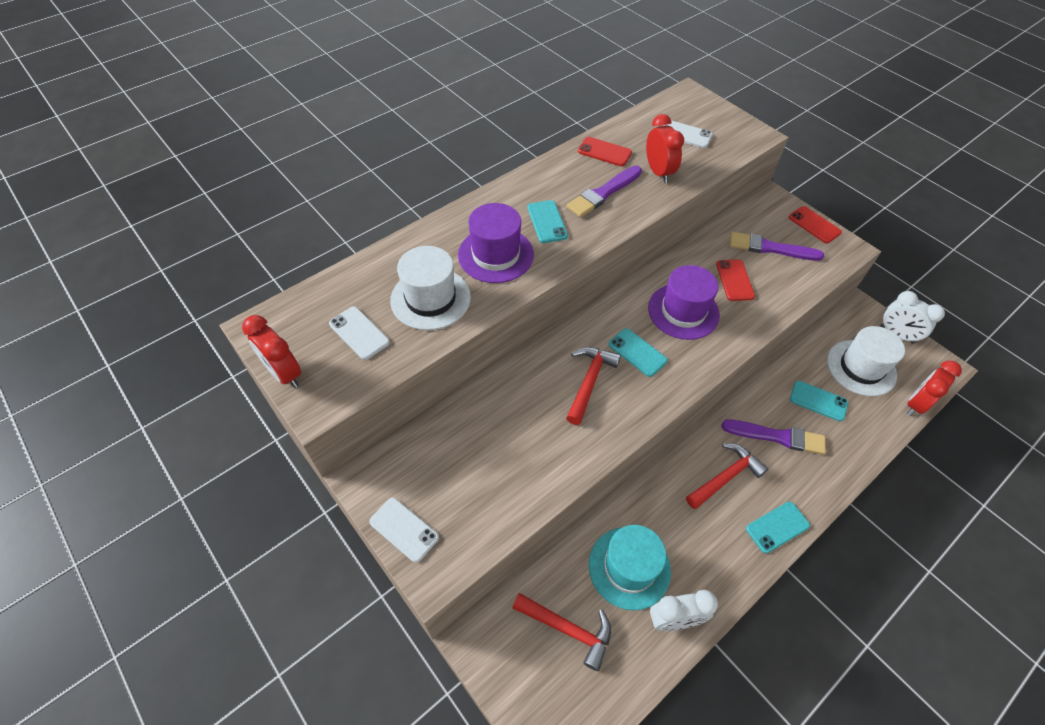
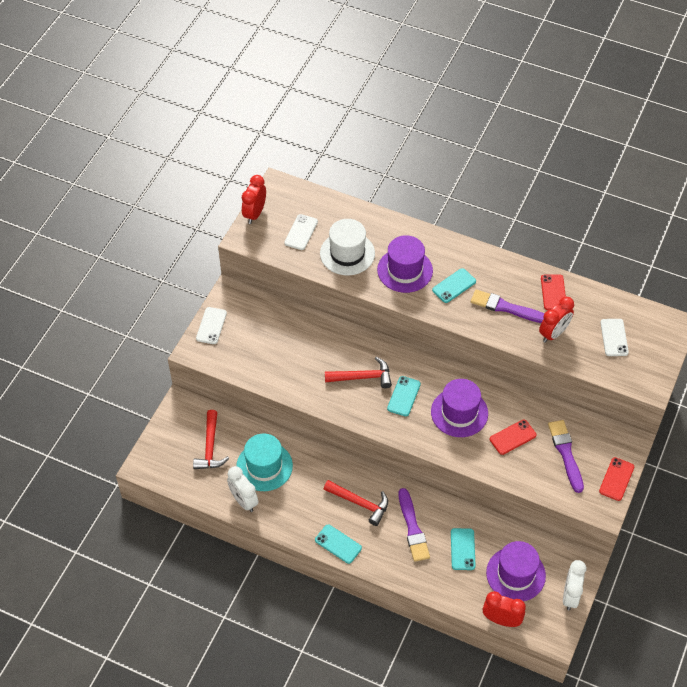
camera: 65 degrees right, 0 degrees up
(861, 368) = (515, 574): white hat -> purple hat

